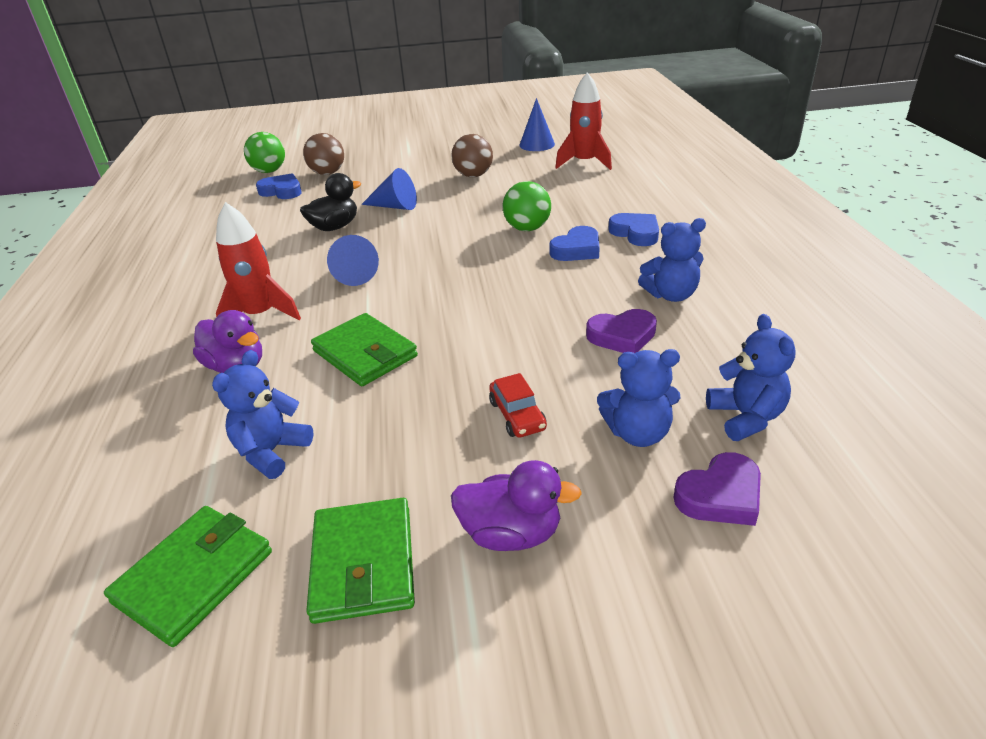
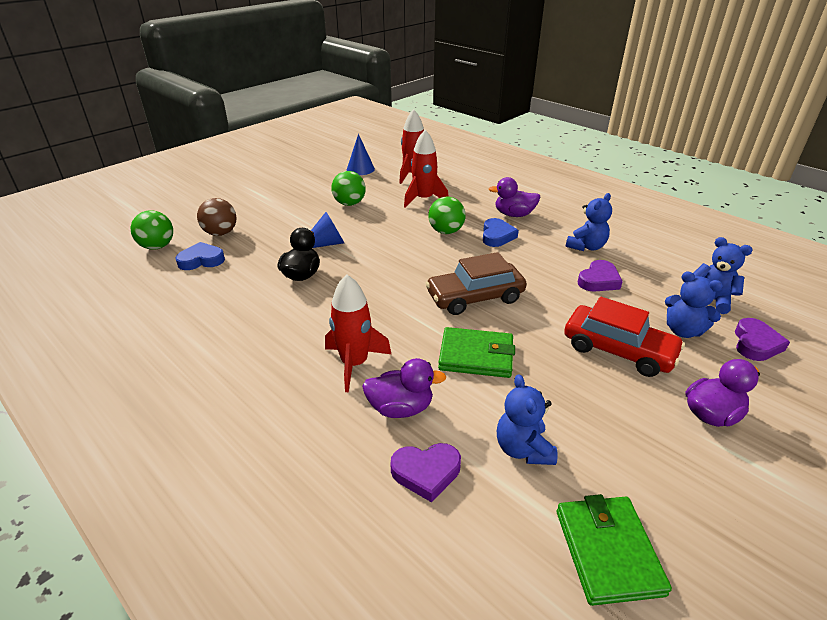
camera: 40 degrees left, 0 degrees up
(174, 425) = (426, 472): none -> purple heart
(354, 274) = (377, 304): blue cone -> none
(363, 563) = (676, 476): green wallet -> none
(452, 301) = (475, 297): none -> brown car
(473, 175) = (349, 204): brown ball -> green ball
(517, 415) = (618, 350): red car -> red car, size x1.92
(555, 190) = (424, 199): none -> red rocket
(635, 233) = (514, 214): blue heart -> purple duck
(637, 433) = (683, 331): blue teddy bear -> blue teddy bear turned 75 degrees clockwise

